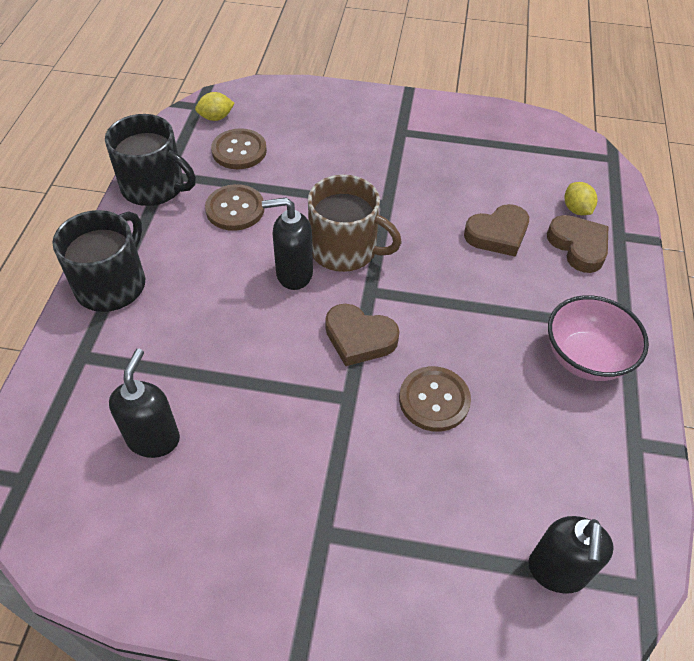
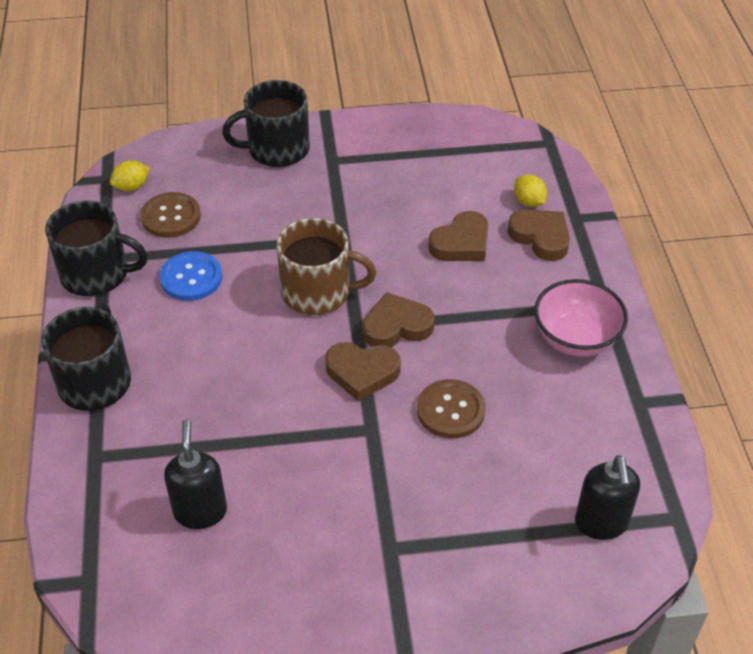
camera: 15 degrees left, 5 degrees down
(235, 209) = (191, 278): brown button -> blue button
(293, 274) = (276, 327): black soap dispenser -> none
(354, 112) = (277, 149): none -> black mug
(408, 300) = (396, 326): none -> brown heart

